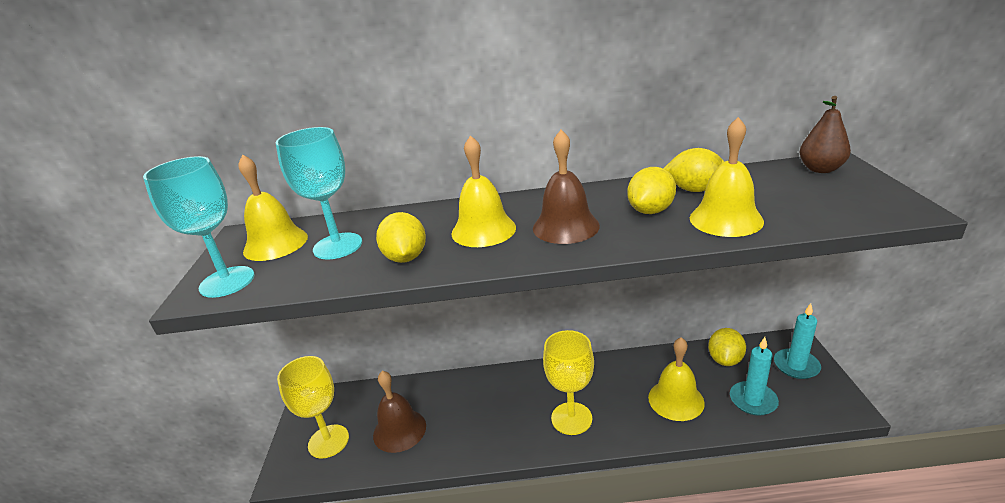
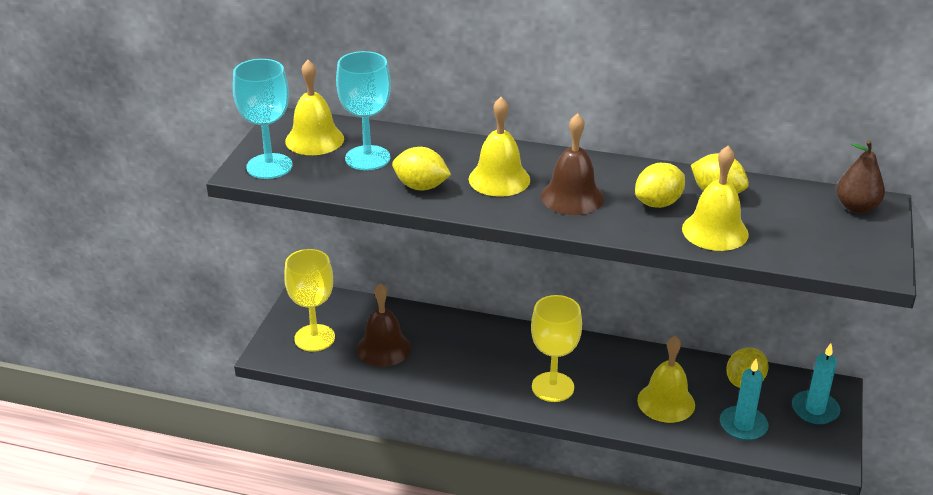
camera: 15 degrees right, 5 degrees up
(405, 258) = (421, 187): yellow lemon -> yellow lemon turned 75 degrees counterclockwise

